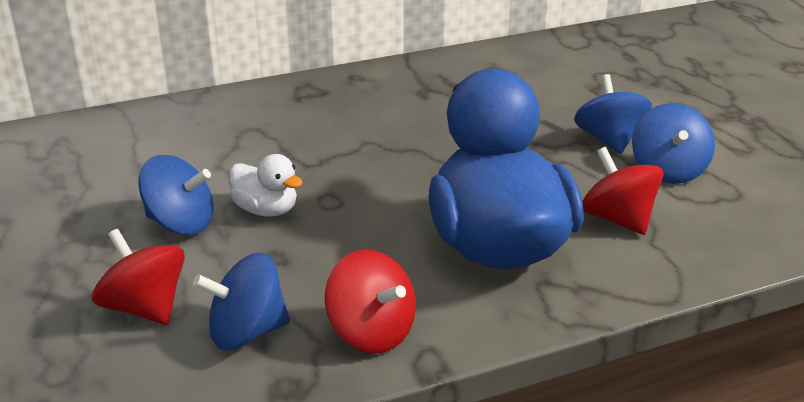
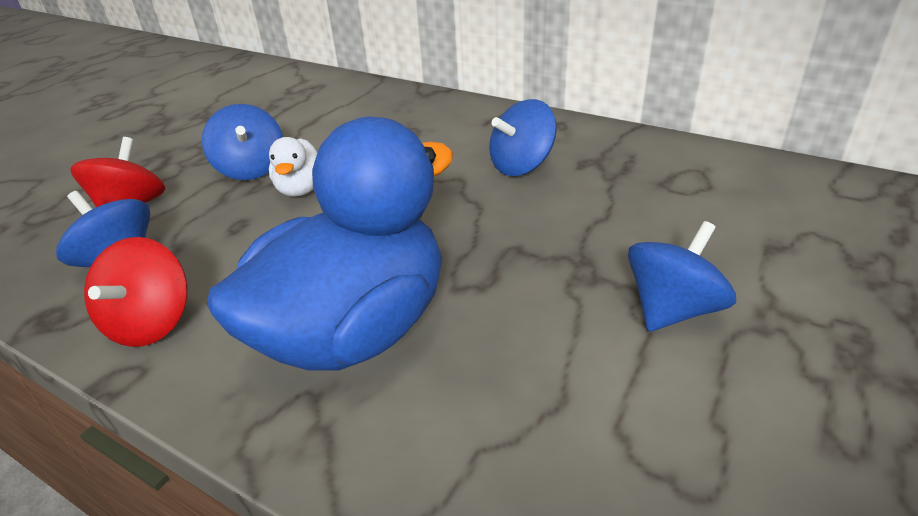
camera: 55 degrees right, 5 degrees up
(618, 219) = (499, 396): red spinning top -> none
(668, 171) = (670, 392): blue spinning top -> blue spinning top (521, 166)

